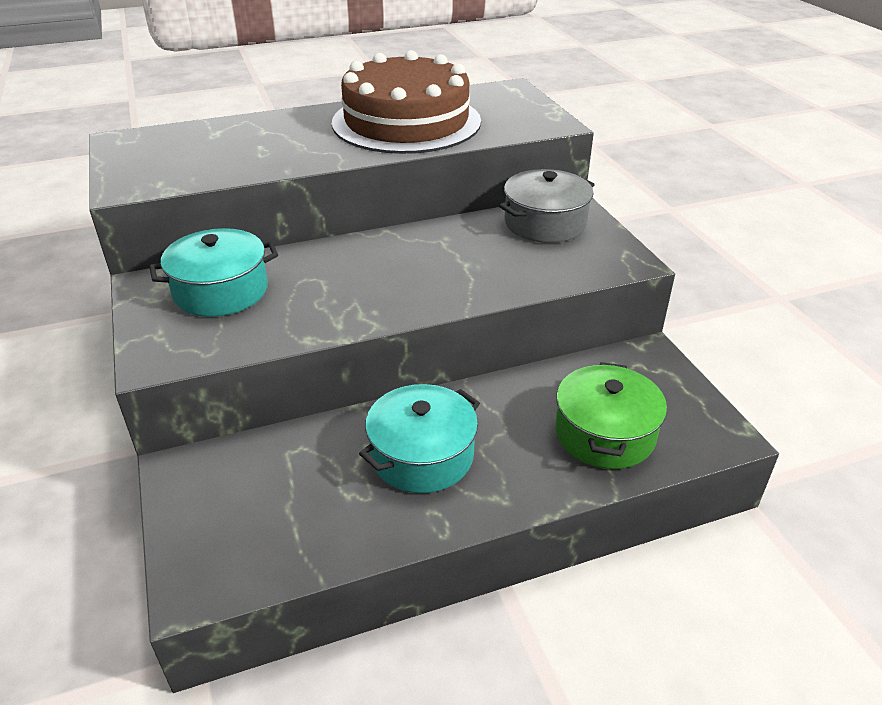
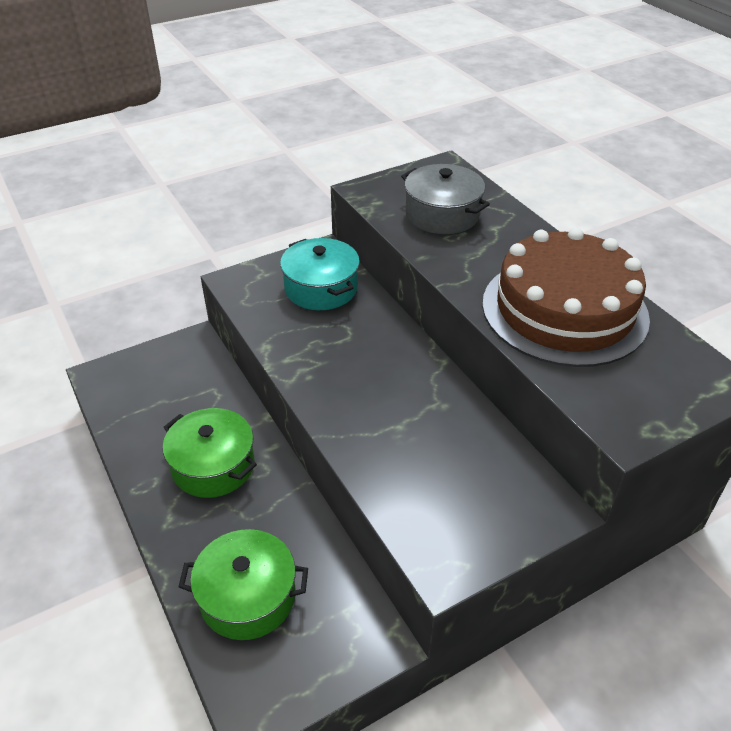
camera: 80 degrees right, 5 degrees up
(422, 455) = (213, 465): turquoise pot -> green pot
(545, 223) = (504, 484): grey pot -> grey pot (442, 214)

